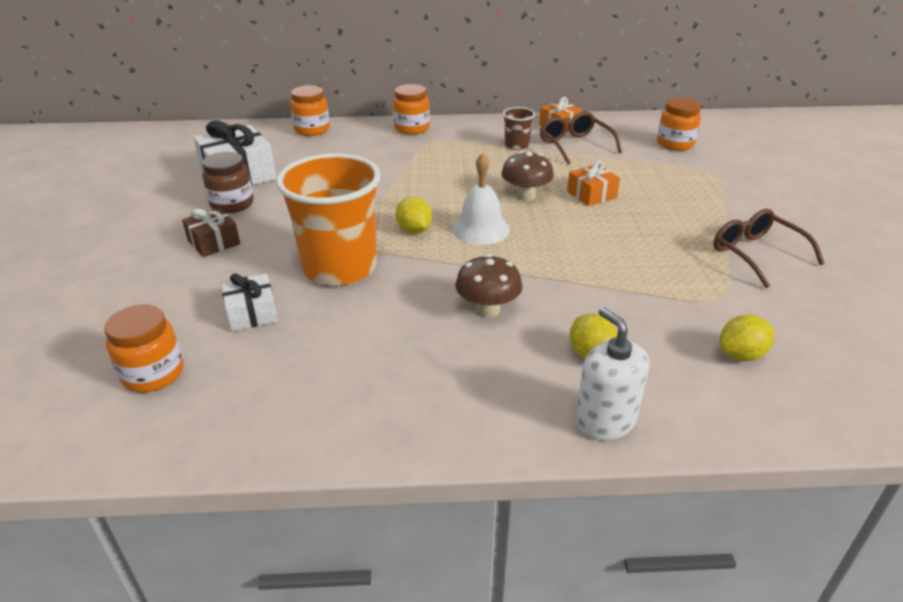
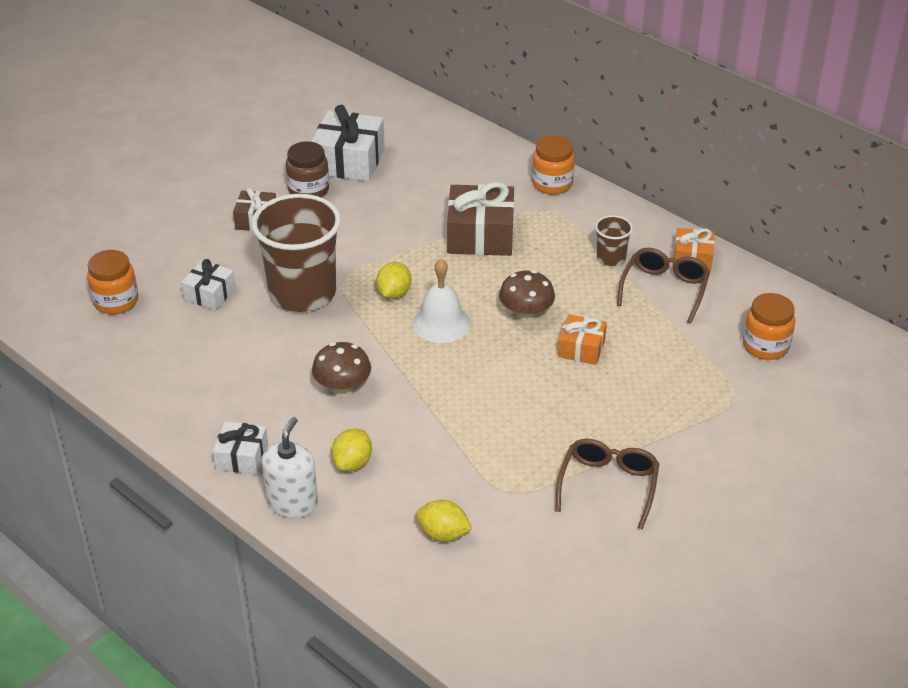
camera: 45 degrees right, 5 degrees up
(312, 130) = (467, 138): orange jar -> none
(340, 267) = (302, 293): orange cup -> brown cup
(415, 171) = (480, 235): none -> brown gift
(498, 417) = (242, 457): none -> white gift

